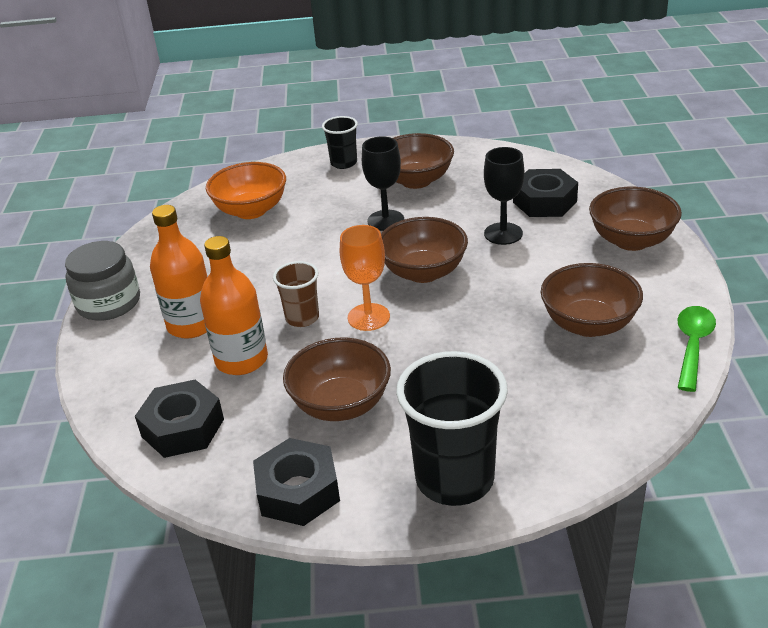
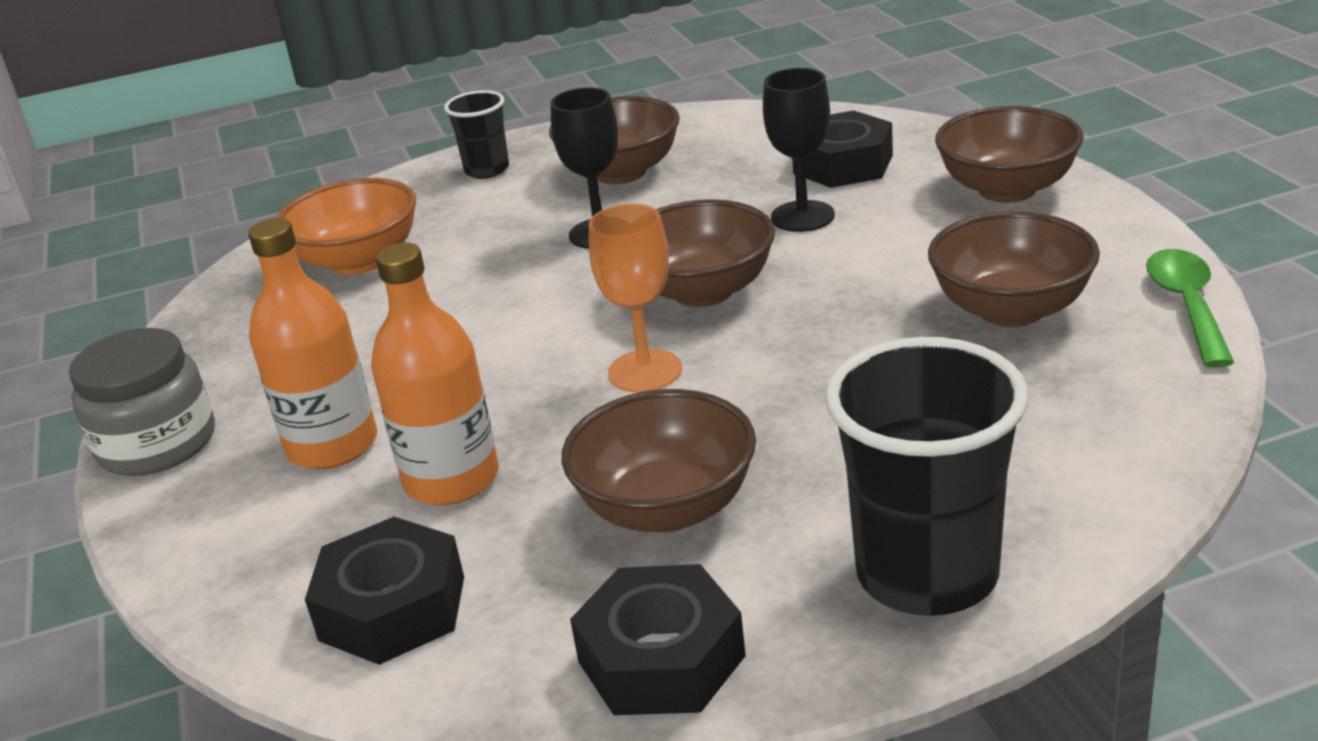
camera: 15 degrees left, 5 degrees down
(302, 318) = (529, 395): brown cup -> none

